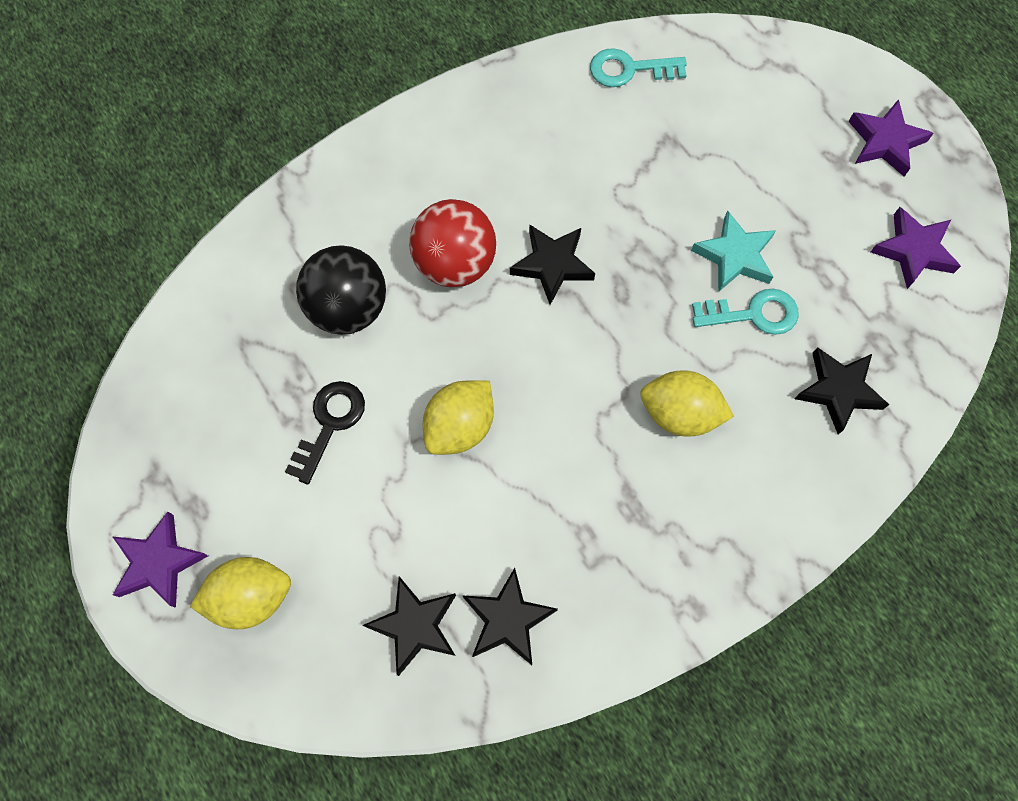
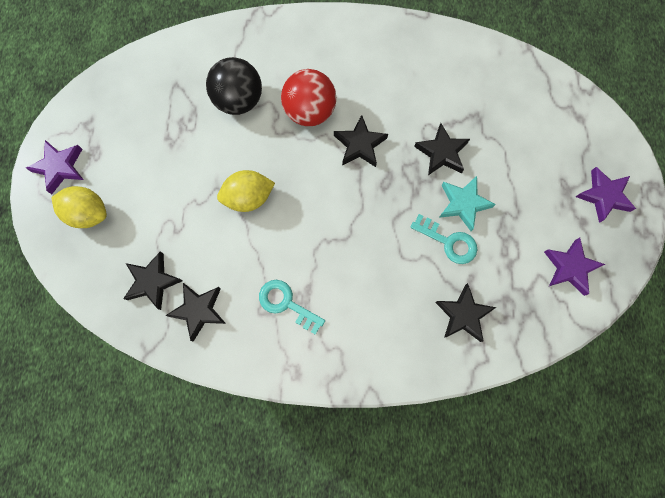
camera: 35 degrees right, 5 degrees up
(329, 424) = (186, 153): black key -> none
(630, 69) = (485, 64): turquoise key -> turquoise key (286, 304)
(661, 210) = (441, 153): none -> black star
(679, 413) = (366, 268): yellow lemon -> none

